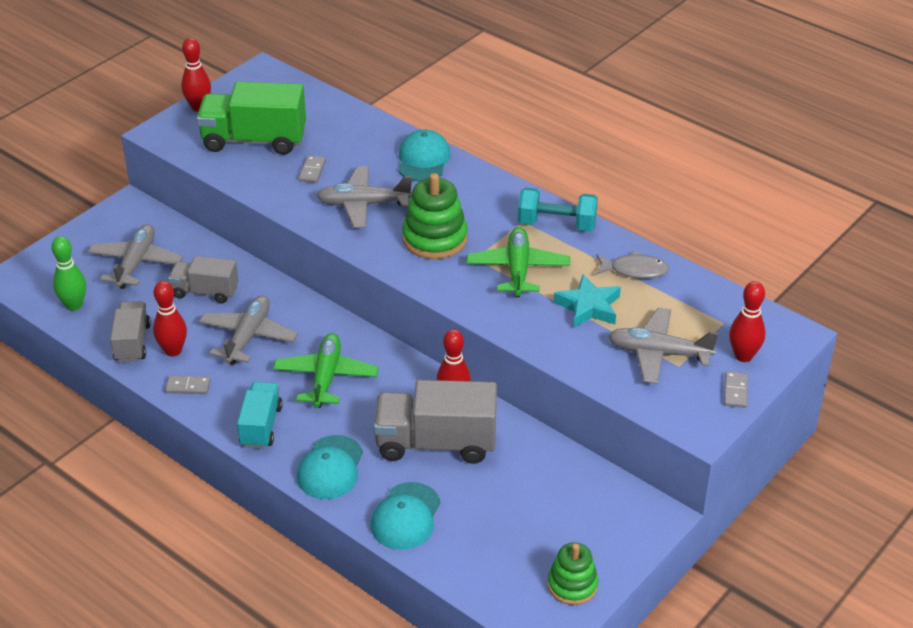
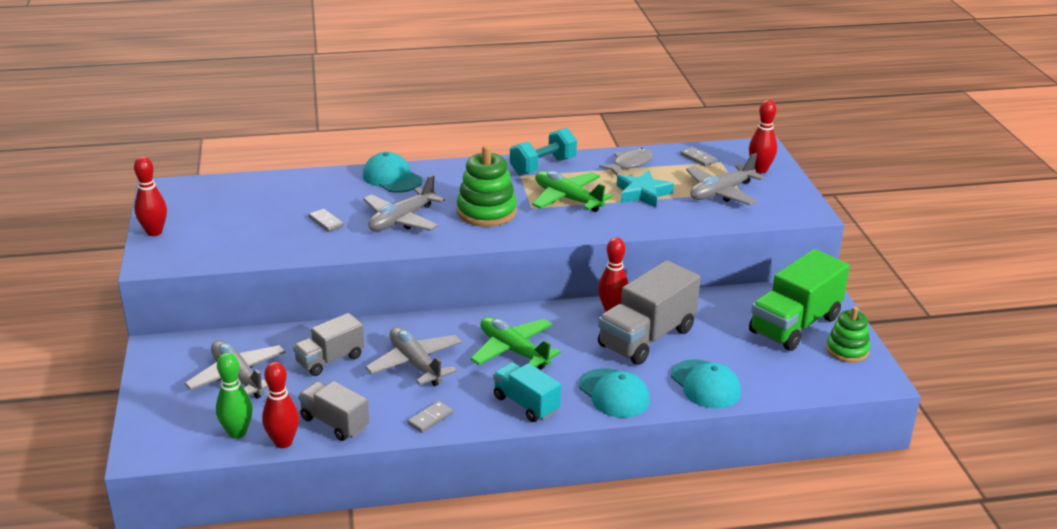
camera: 50 degrees left, 10 degrees down
(173, 351) = (376, 407): red bowling pin -> red bowling pin (283, 442)
(254, 140) = (243, 228): green truck -> green truck (794, 325)
(735, 391) = (789, 186): grey domino -> grey domino (698, 158)

